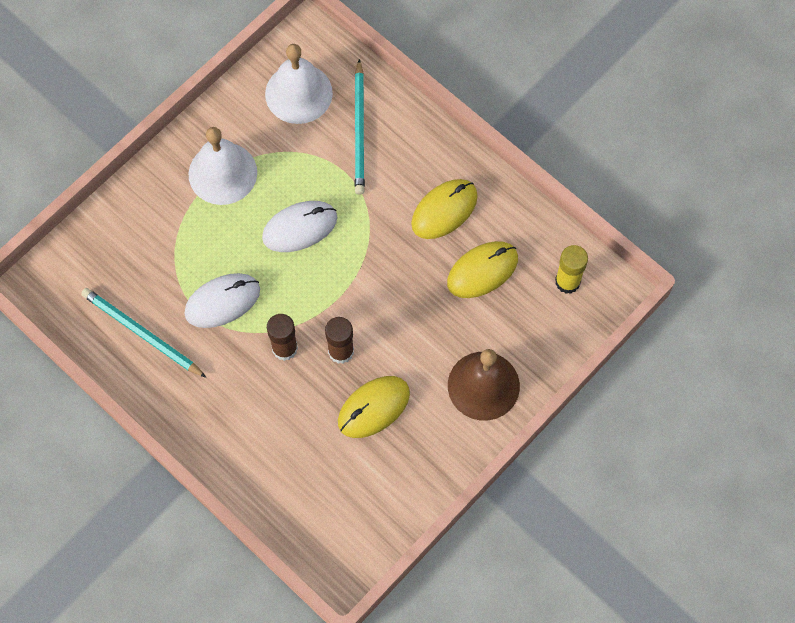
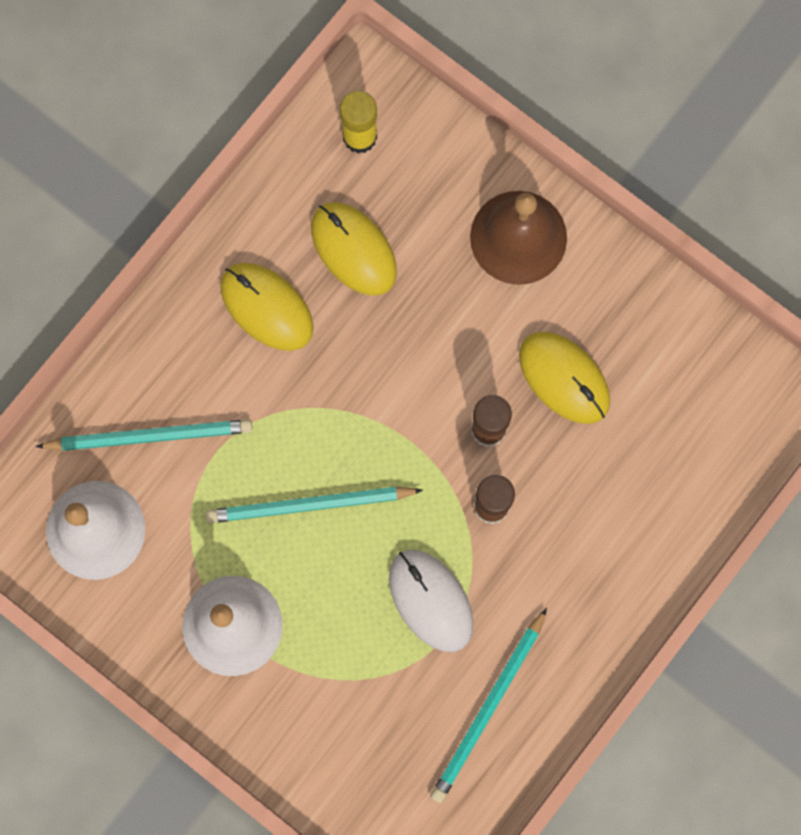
camera: 95 degrees left, 10 degrees up
(300, 228) = (309, 505): white mouse -> turquoise pencil

